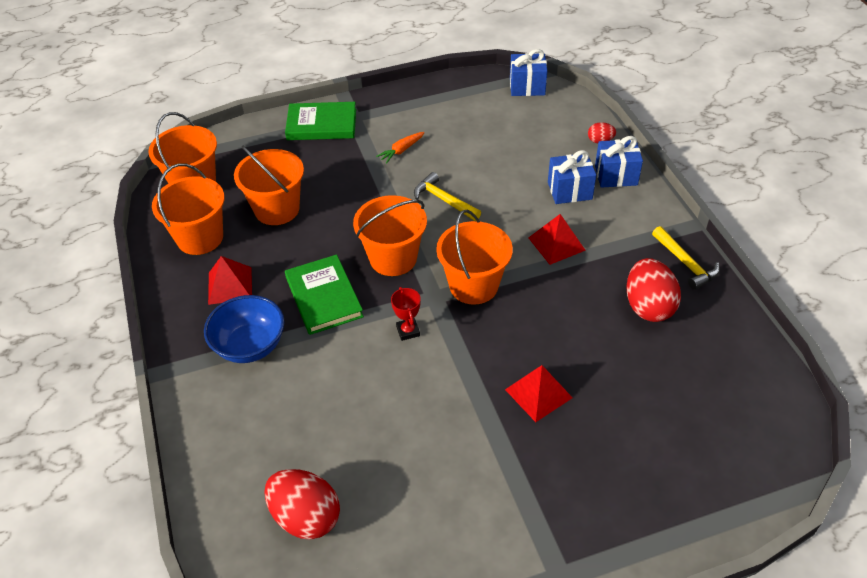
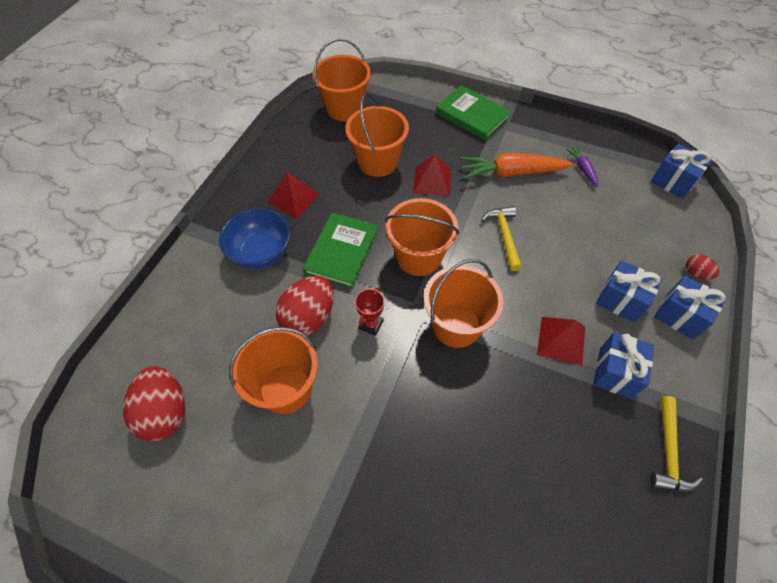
camera: 40 degrees right, 10 degrees up
(200, 238) = (310, 150): orange bucket -> orange bucket (285, 388)
(401, 150) = (511, 173): orange carrot -> orange carrot, size x1.97
(453, 115) = (582, 169): none -> purple carrot
(538, 393) = (414, 462): red pyramid -> red pyramid (432, 181)
(610, 239) = (615, 372): none -> blue gift
(648, 306) = (589, 464): red egg -> red egg (309, 317)

